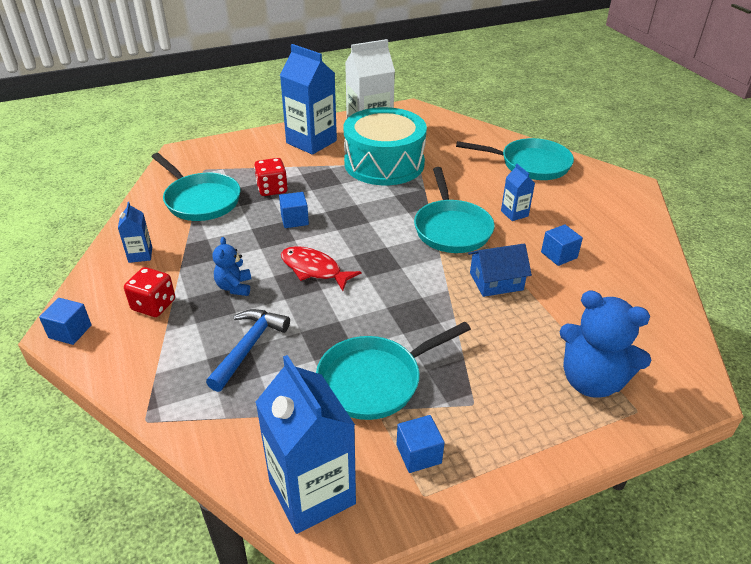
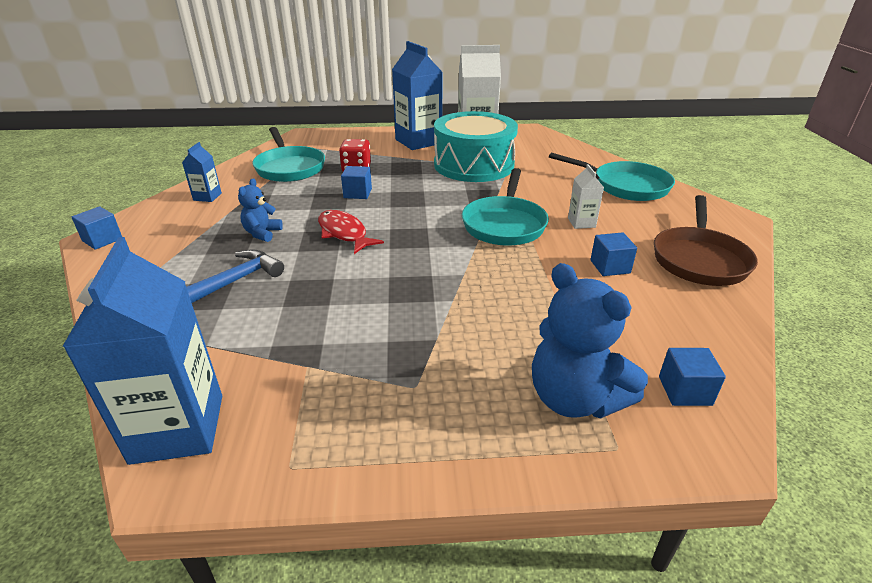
camera: 20 degrees right, 5 degrees down
(153, 305) = (184, 234): red dice -> none
(375, 380) = (327, 338): turquoise pan -> none
(418, 454) = (317, 421): blue cube -> blue cube (685, 391)
(496, 281) = (521, 277): blue house -> none
(514, 213) = (581, 223): blue carton -> white carton
(621, 232) = (699, 259): none -> brown pan

